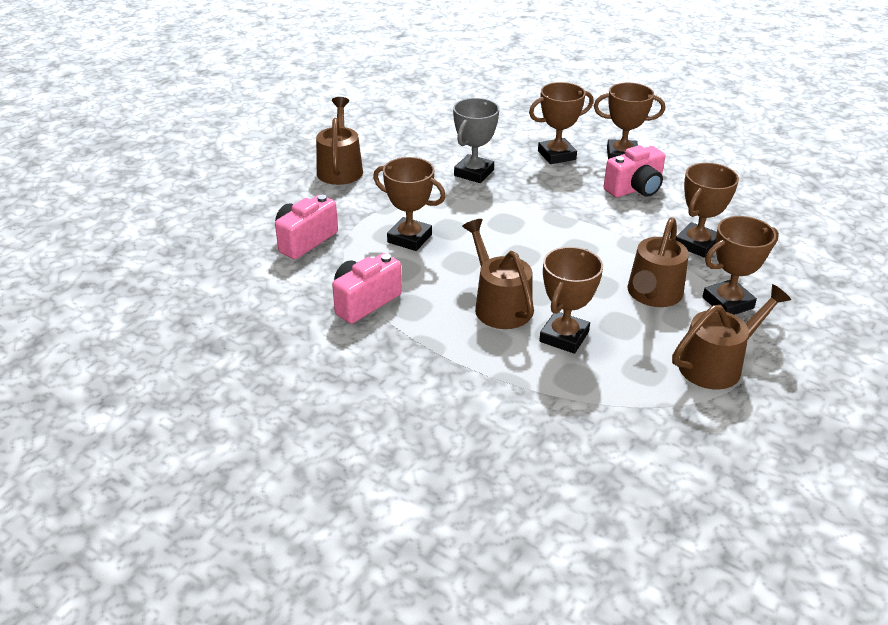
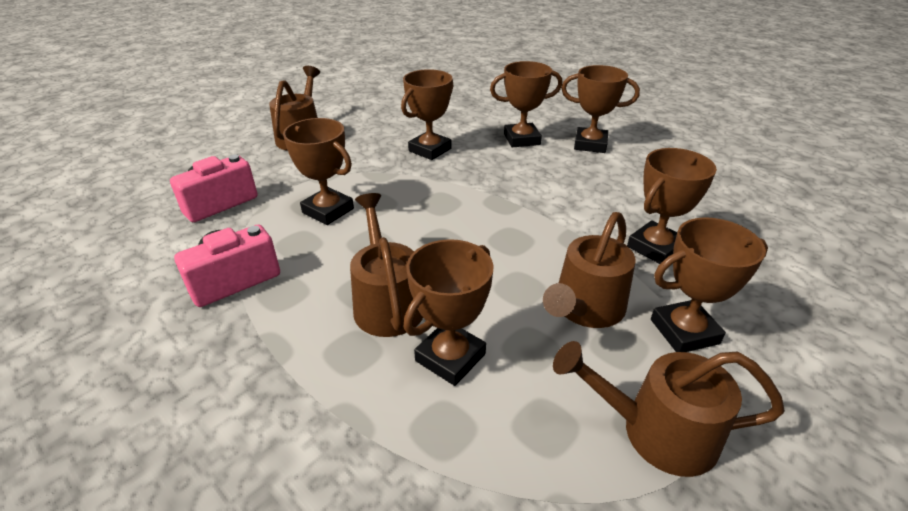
camera: 10 degrees right, 0 degrees up
(474, 173) = (430, 150): grey trophy -> brown trophy
(635, 189) = (595, 178): pink camera -> none
(717, 364) = (655, 431): brown watering can -> brown watering can turned 150 degrees counterclockwise

